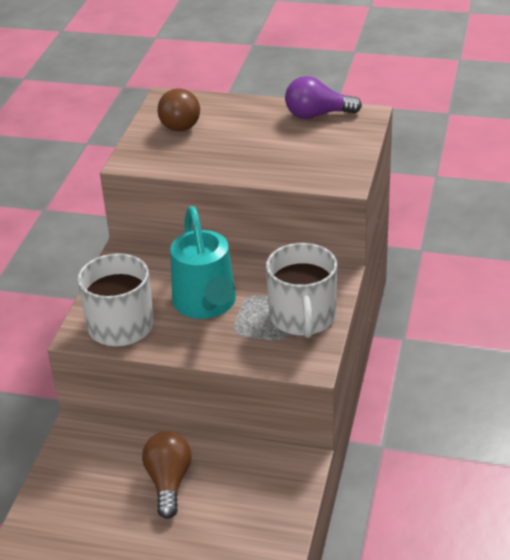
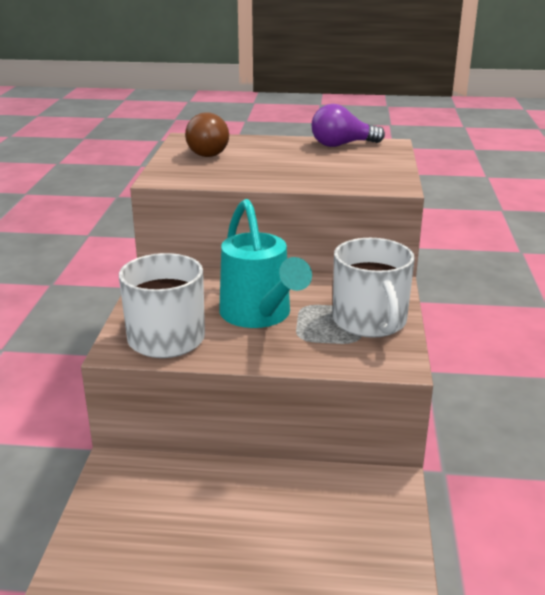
camera: 10 degrees left, 10 degrees down
(169, 482) = (239, 516): brown light bulb -> none

